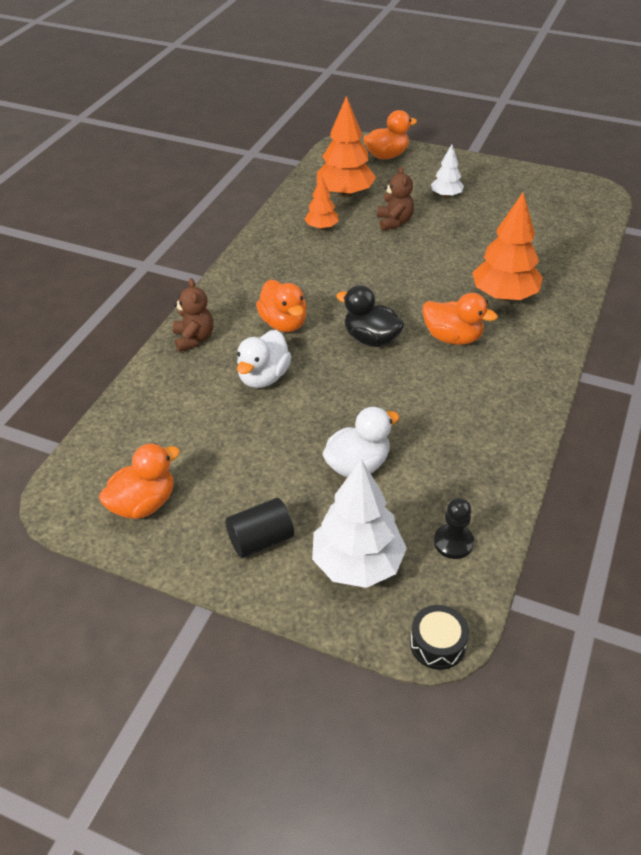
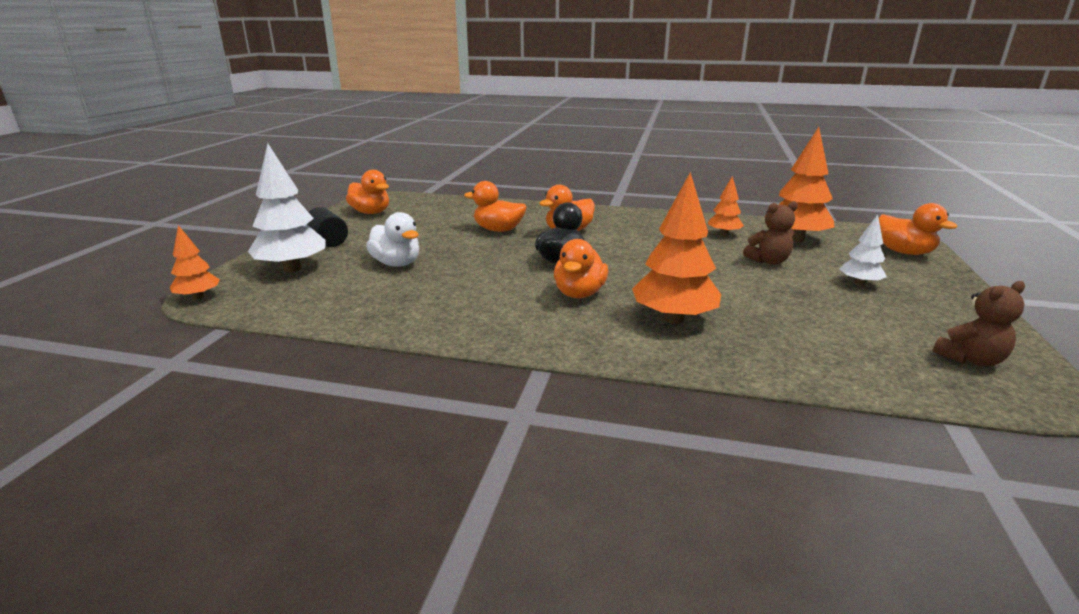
camera: 80 degrees right, 20 degrees down
(194, 339) = (537, 209): brown teddy bear -> brown teddy bear (970, 360)
(263, 377) = (498, 230): white duck -> orange duck
(437, 644) = (198, 297): black drum -> orange tree
(453, 542) = (298, 300): black pawn -> none

